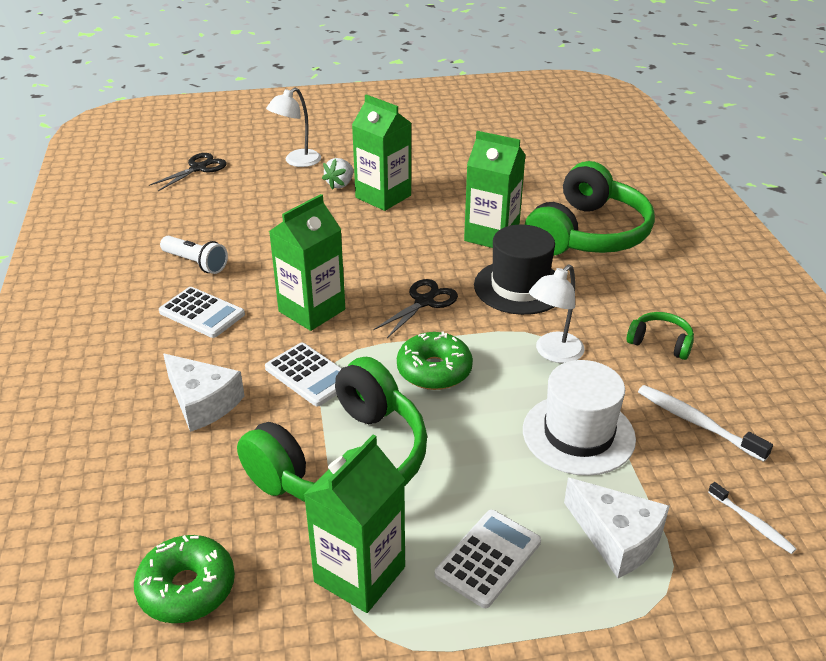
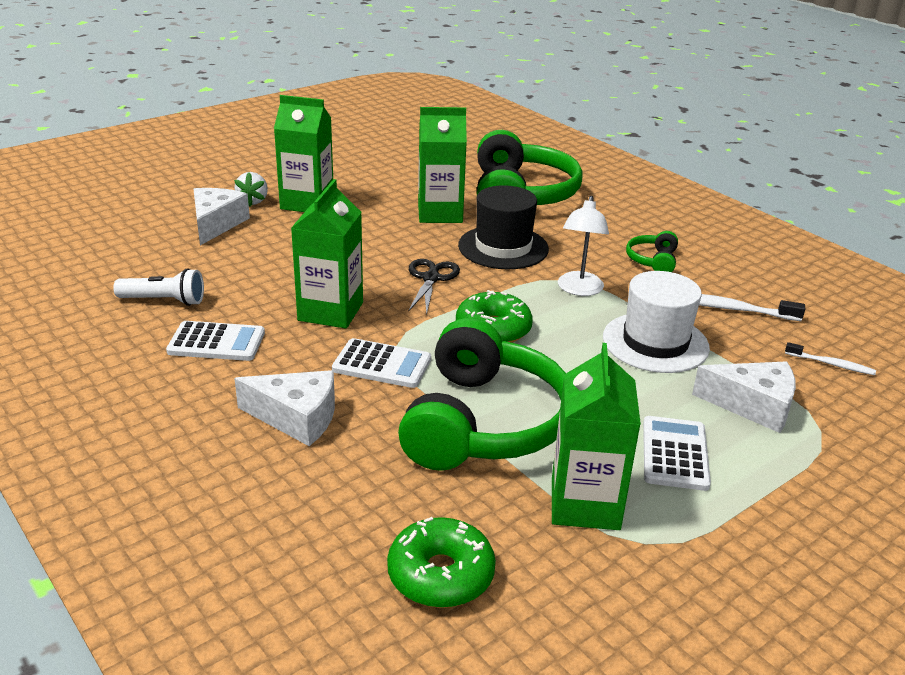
camera: 30 degrees left, 5 degrees down
(199, 168) = (79, 216): black scissors -> none
(293, 200) = (216, 224): none -> white cheese
(297, 161) = (187, 190): white lamp -> none
(660, 343) = (653, 261): green headphones -> green headphones turned 75 degrees counterclockwise

